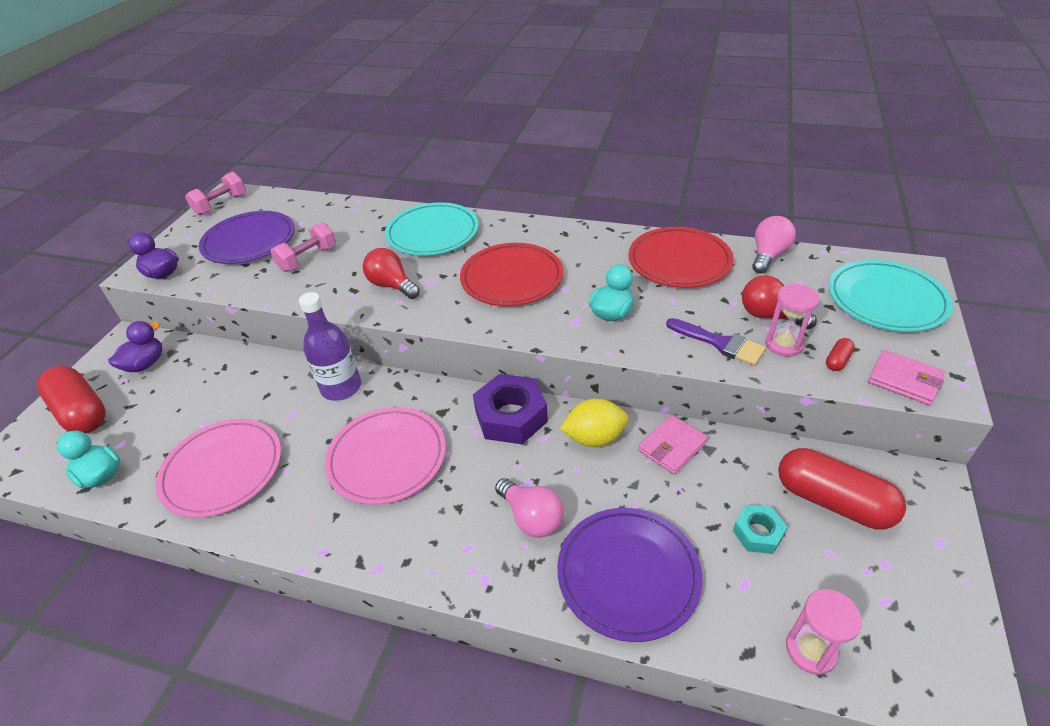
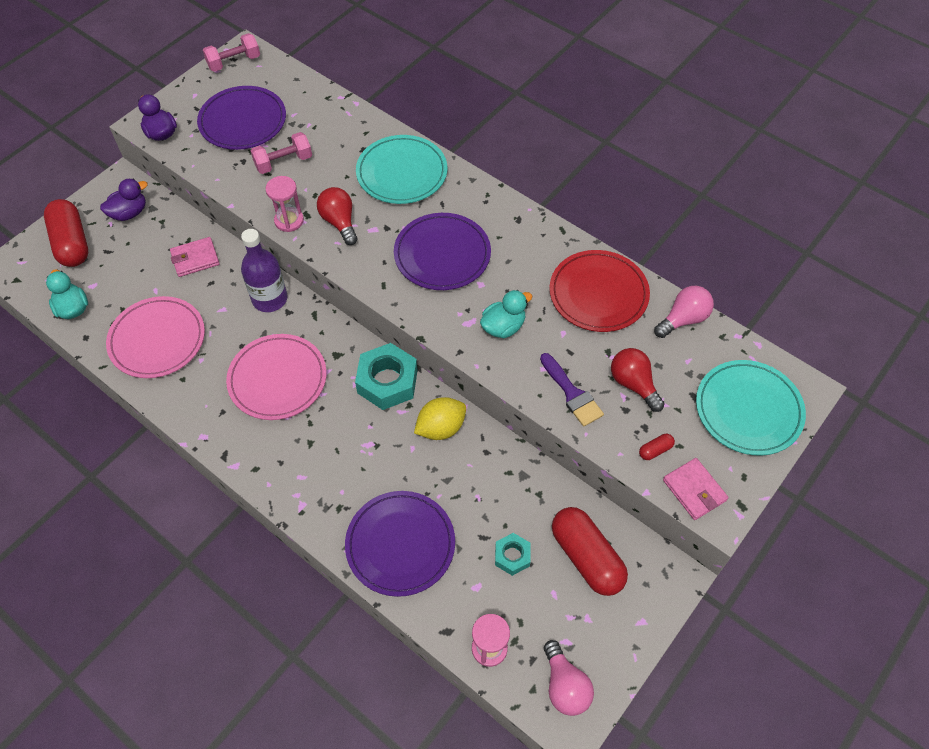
camera: 20 degrees right, 15 degrees up
(511, 416) = (387, 381): purple nut -> turquoise nut
(512, 278) = (442, 254): red plate -> purple plate
(531, 518) = (357, 473): pink light bulb -> pink light bulb (565, 686)
(594, 438) = (441, 428): yellow lemon -> yellow lemon turned 45 degrees counterclockwise
(672, 446) = (496, 461): pink wallet -> pink wallet (195, 259)
(784, 344) = (623, 416): pink hourglass -> pink hourglass (289, 221)

